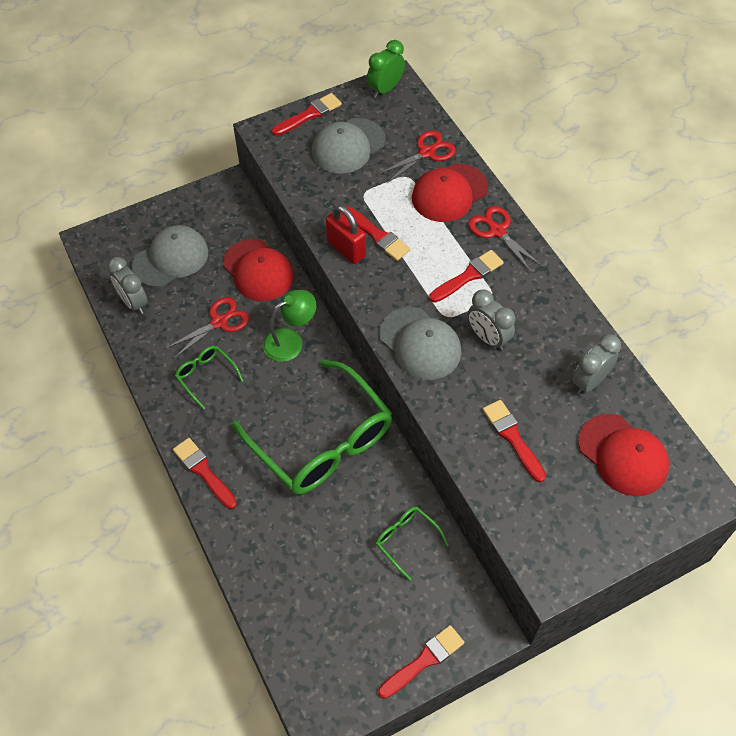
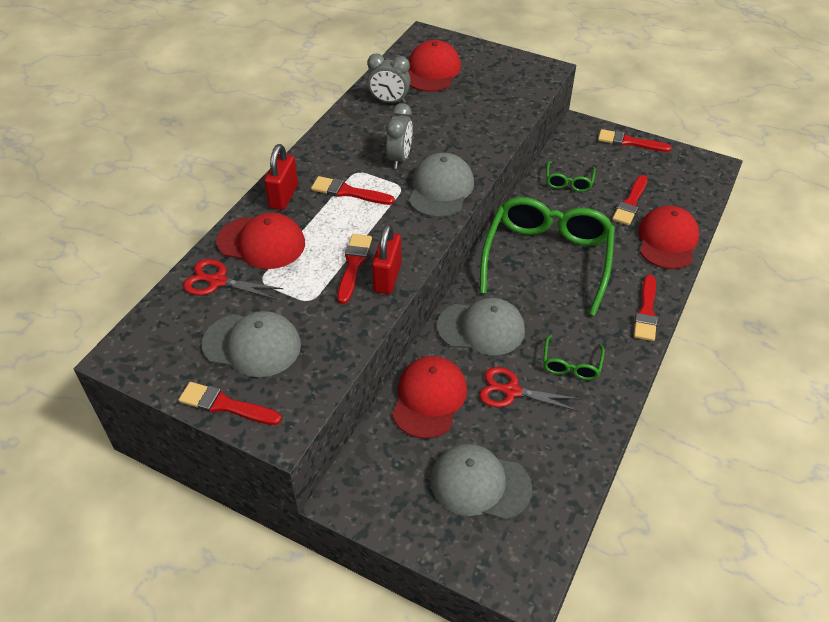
camera: 125 degrees left, 10 degrees down
(133, 302) = (558, 478): grey clock -> none
(260, 563) = (667, 240): none -> red cap
(290, 341) = (481, 328): green lamp -> grey cap
(385, 89) = (138, 360): green clock -> none
(497, 231) = (284, 196): red scissors -> red padlock
(512, 437) = (470, 116): red brush -> red brush (630, 203)

